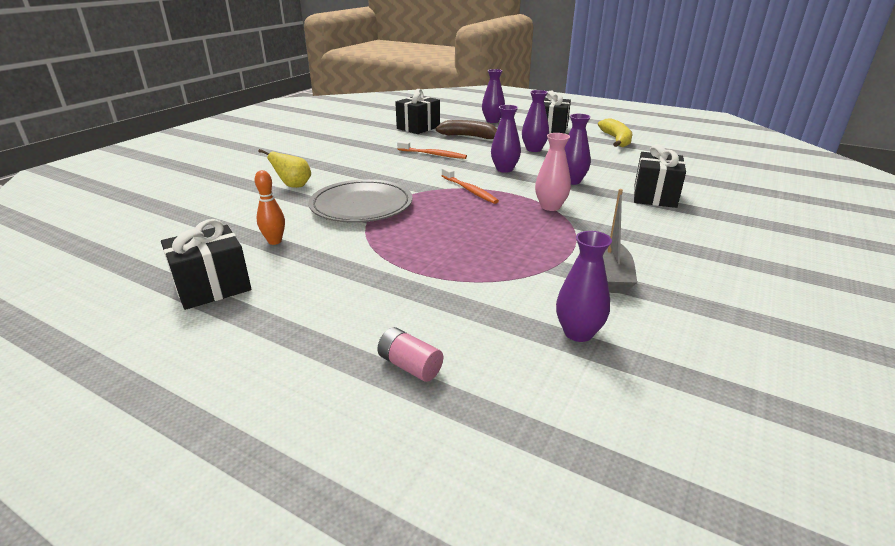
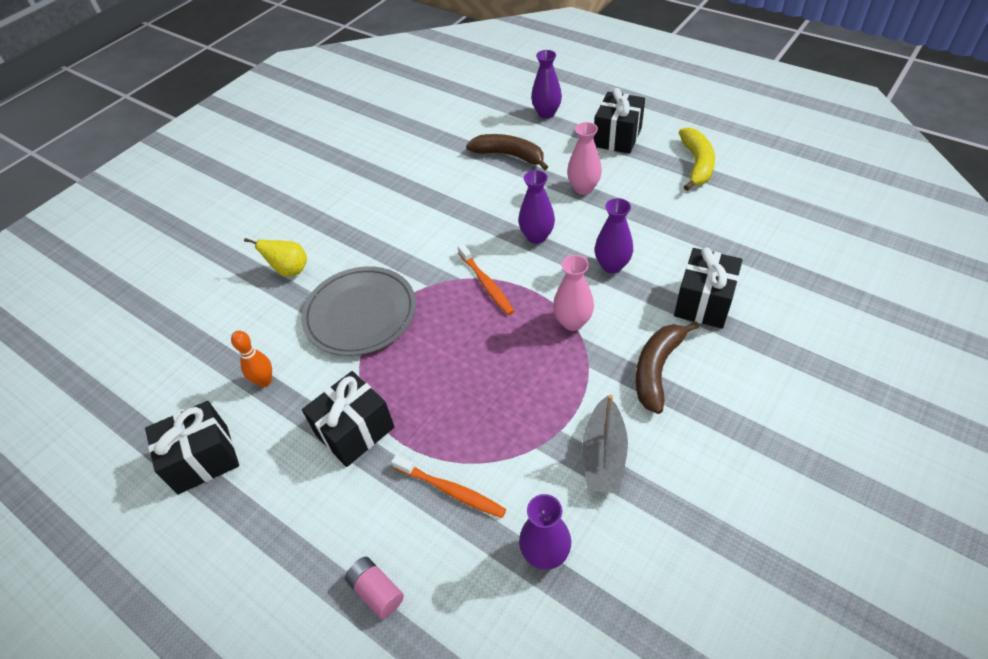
camera: 10 degrees right, 20 degrees up
(418, 127) = (448, 131): black gift -> black gift (355, 431)
(433, 154) = (456, 200): orange toothbrush -> orange toothbrush (450, 490)
(533, 149) = (583, 188): purple vase -> pink vase
(633, 228) = (657, 369): none -> brown banana

